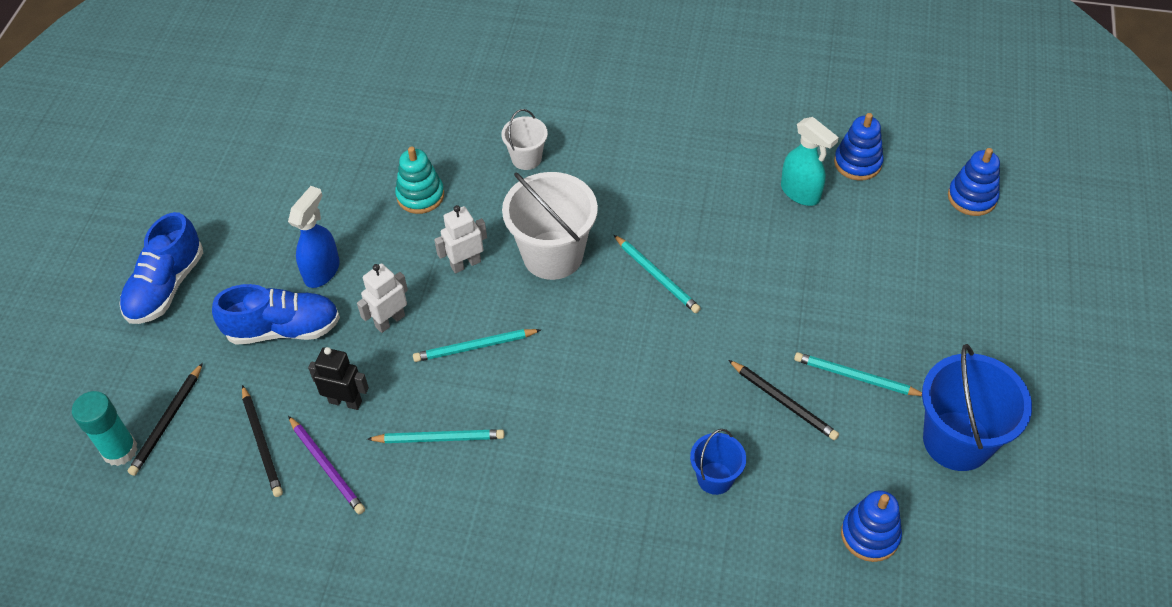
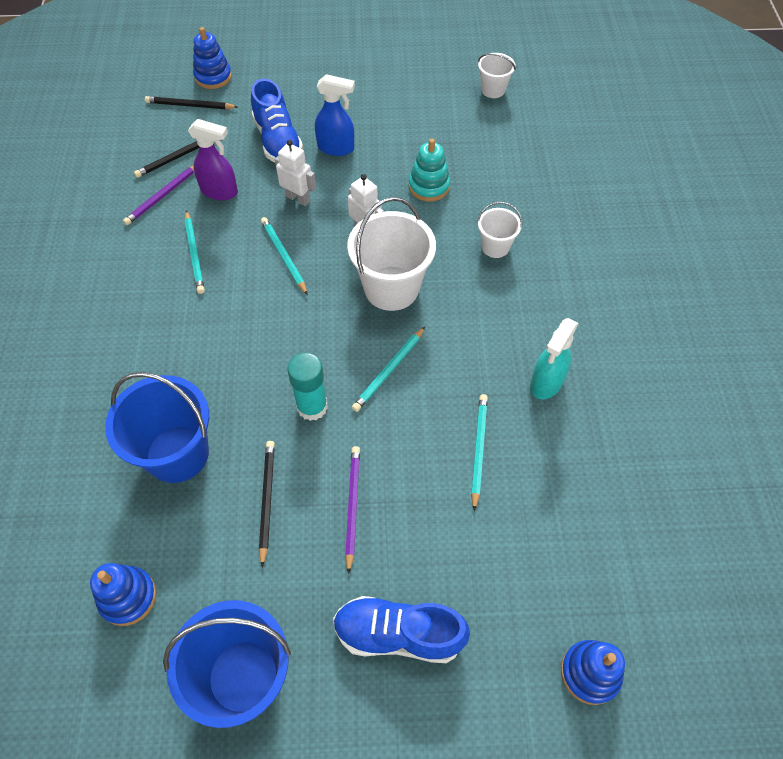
camera: 75 degrees right, 5 degrees up
(120, 450) = (165, 90): turquoise glue stick -> turquoise glue stick (312, 407)
(166, 286) = (301, 72): blue shoe -> blue shoe (398, 634)
(294, 108) = (493, 90): none -> white bucket
(345, 401) = (220, 191): black robot -> purple spray bottle
(715, 478) = (177, 454): blue bucket -> blue bucket, size x1.90
(783, 402) = (267, 500): black pencil -> black pencil turned 150 degrees clockwise
(800, 193) = (532, 482): turquoise spray bottle -> turquoise spray bottle (546, 383)
(802, 331) = (352, 506): none -> purple pencil
(855, 377) = (306, 564): turquoise pencil -> turquoise pencil (478, 450)
(857, 163) = (596, 535): blue stacking toy -> blue stacking toy (213, 77)

